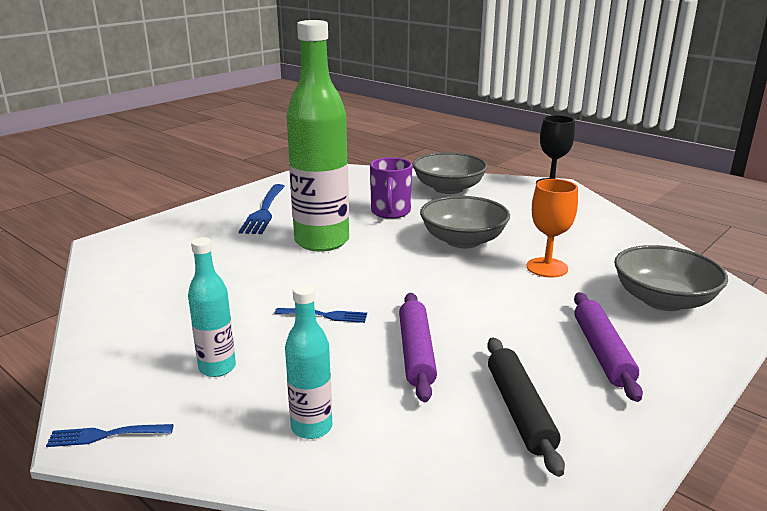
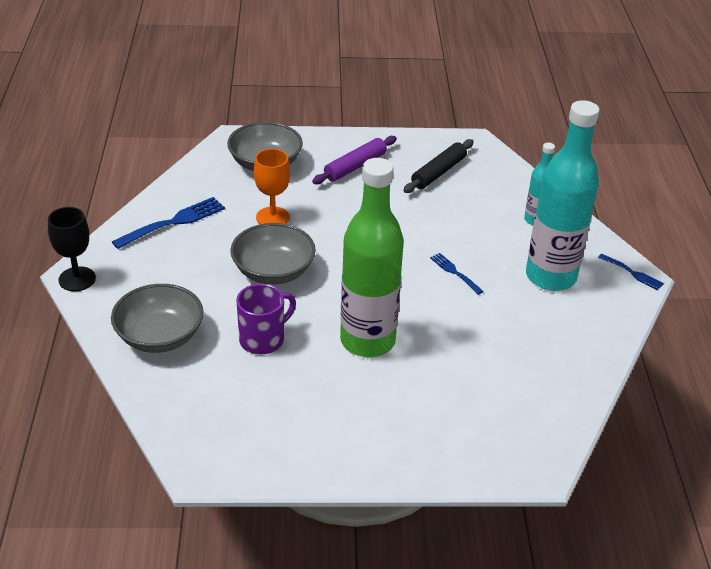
camera: 135 degrees left, 15 degrees up
(217, 368) = (550, 277): turquoise bottle -> turquoise bottle, size x2.08
(264, 211) = (358, 421): blue fork -> blue fork (173, 222)
(416, 353) = (440, 220): purple rolling pin -> none

